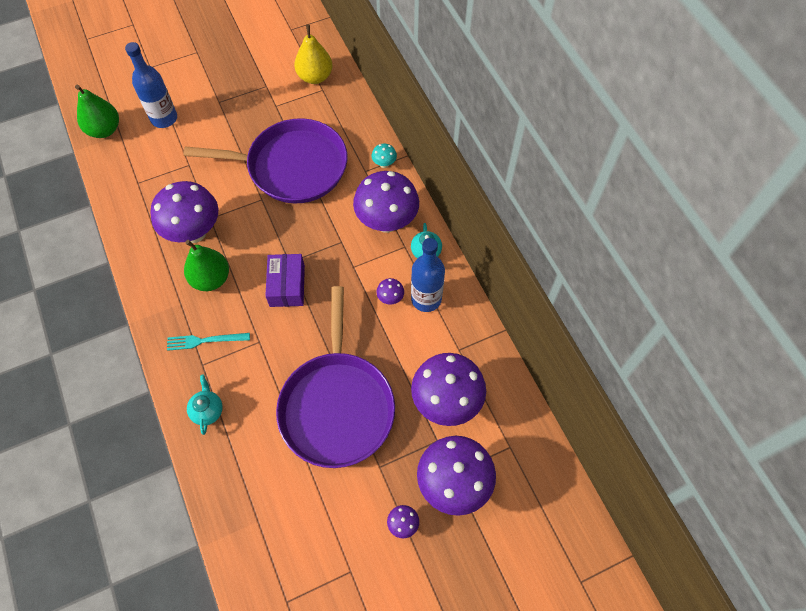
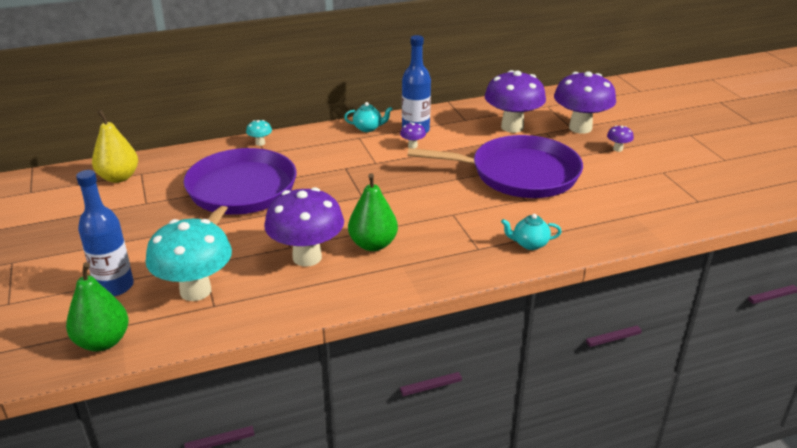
camera: 85 degrees left, 30 degrees down
(155, 167) = (195, 291): none -> turquoise mushroom
(205, 341) = (450, 247): turquoise fork -> none
(287, 286) = (390, 198): purple box -> none
(387, 222) = (329, 144): purple mushroom -> none

